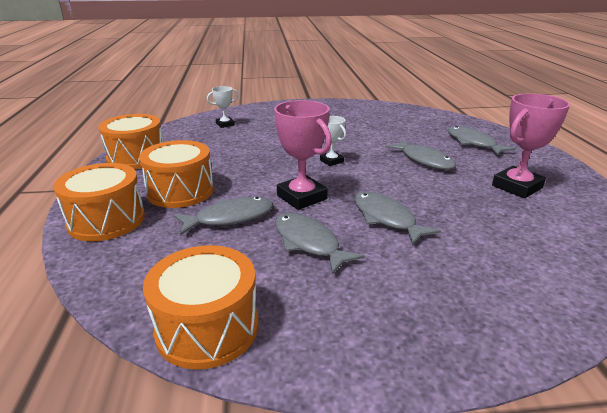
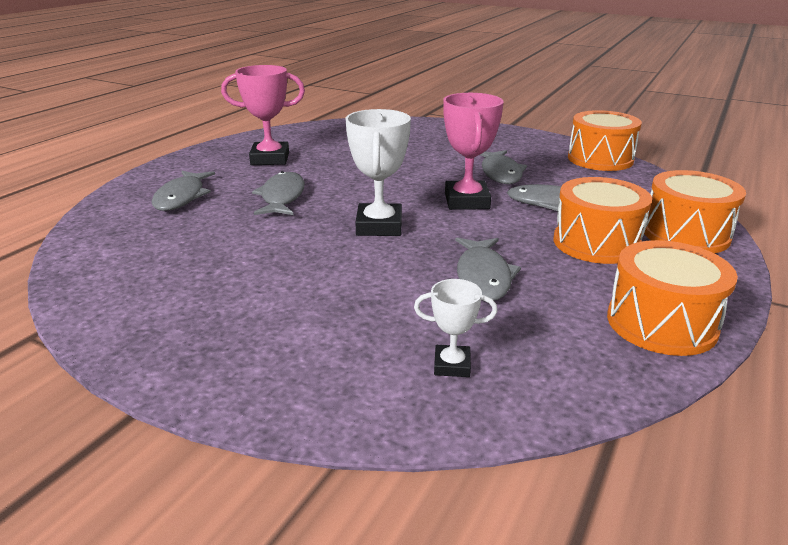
camera: 145 degrees left, 0 degrees up
(331, 161) = (379, 226): white trophy -> white trophy, size x1.81
(386, 218) = (419, 170): grey fish -> grey fish (483, 277)

